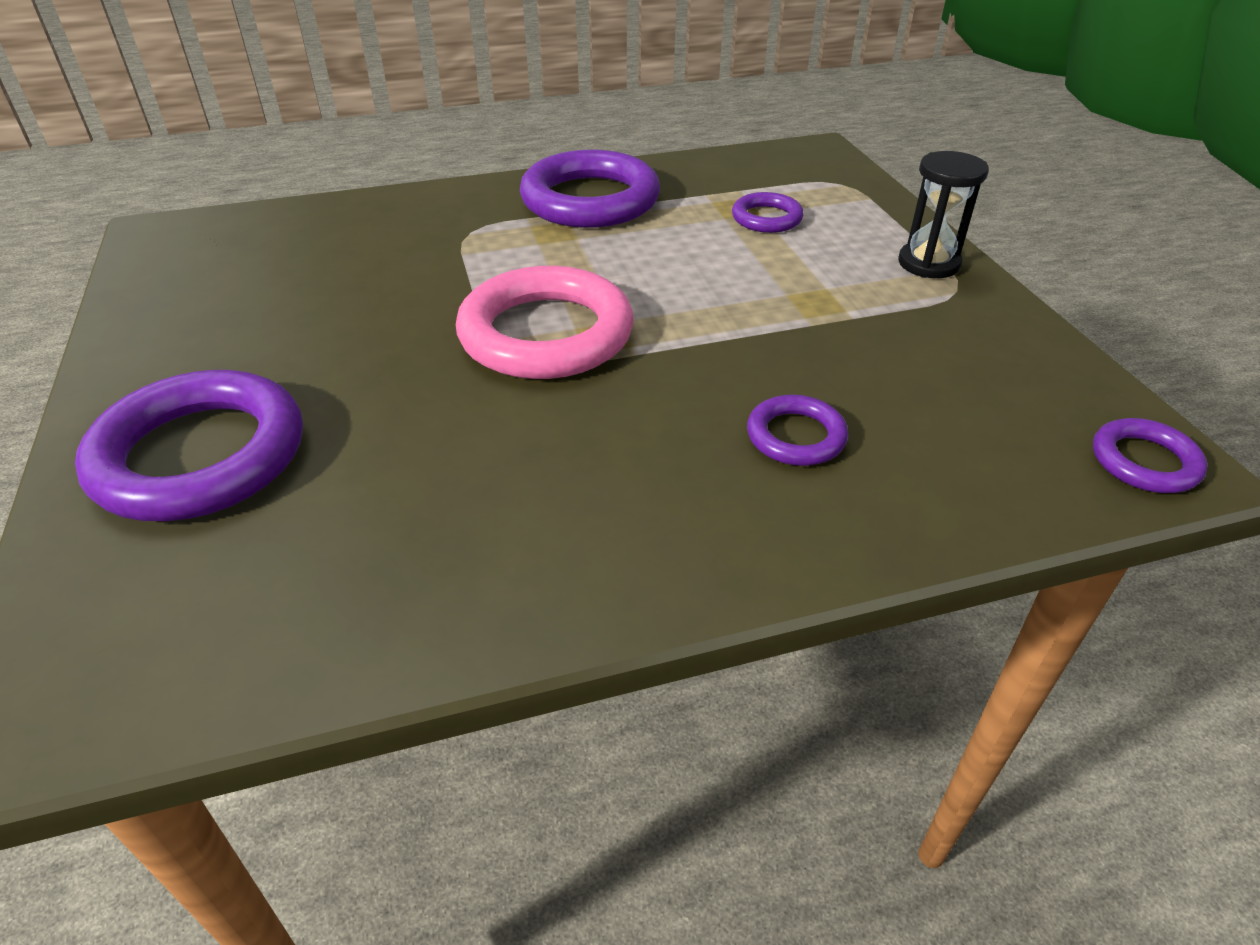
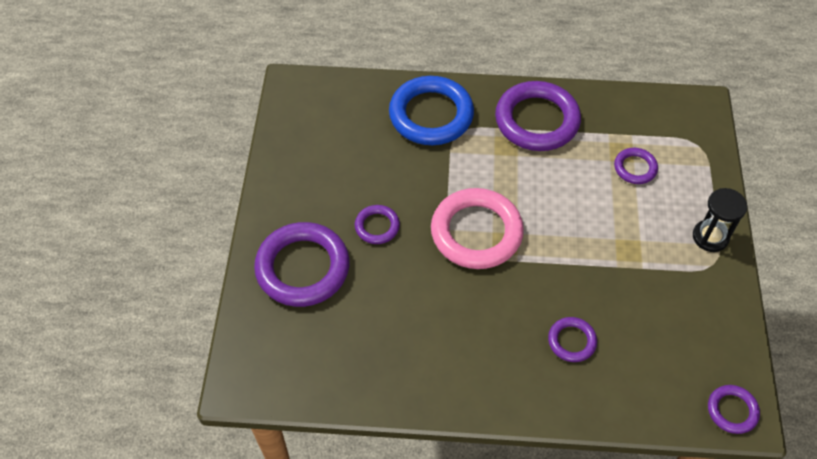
camera: 20 degrees right, 15 degrees up
(352, 364) = (377, 226): none -> purple ring
(415, 222) = (431, 115): none -> blue ring

